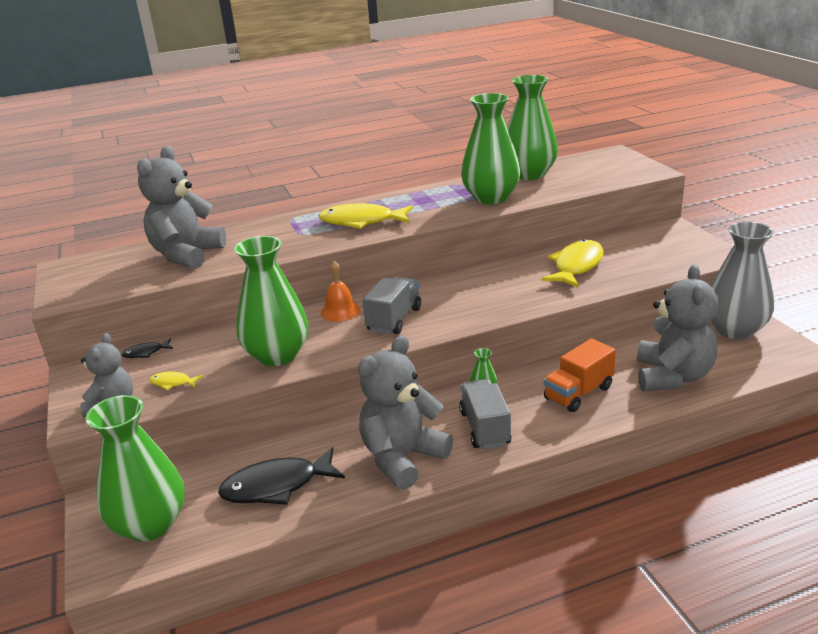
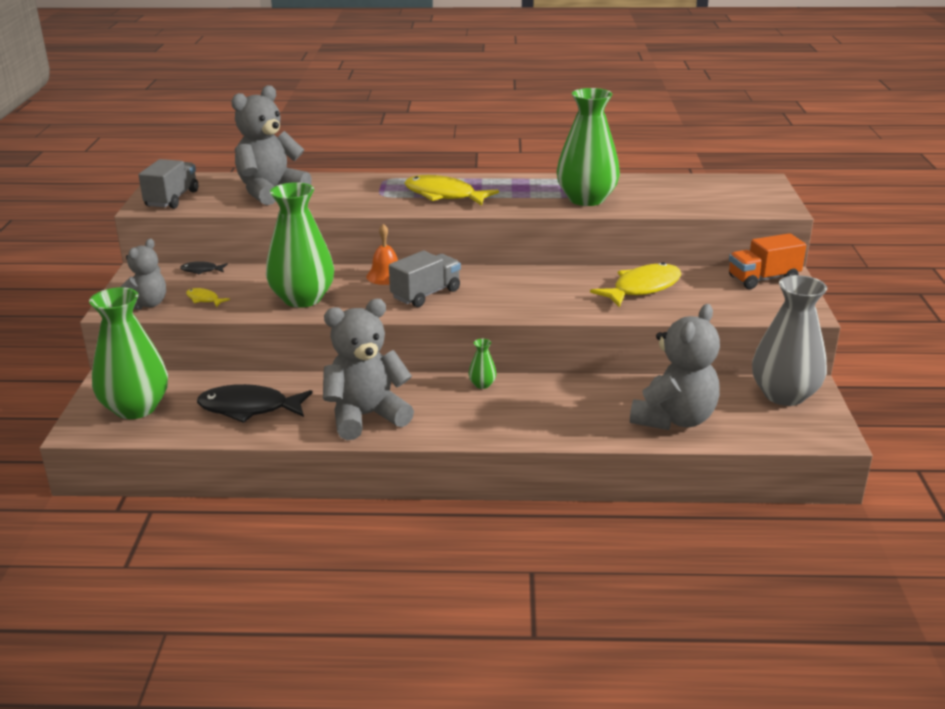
camera: 20 degrees right, 0 degrees up
(485, 428) = (456, 413): grey truck -> grey truck (172, 199)
(529, 174) = (650, 184): green vase -> none
(578, 393) = (568, 408): orange truck -> orange truck (763, 279)

